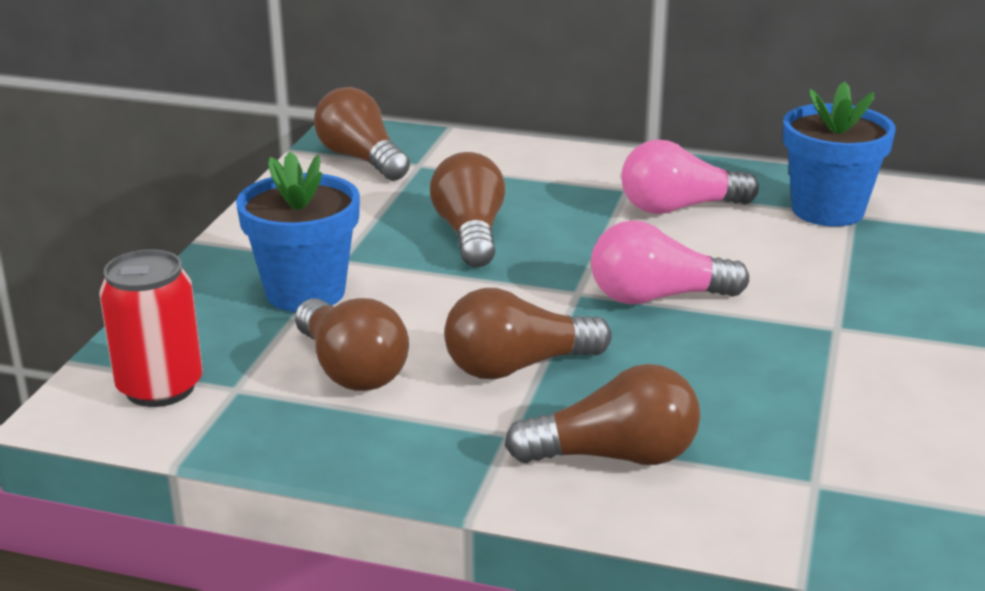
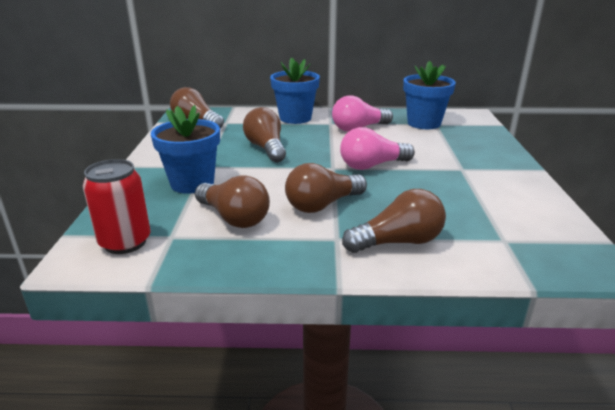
camera: 15 degrees left, 0 degrees up
(561, 168) = (295, 118): none -> blue flower pot

